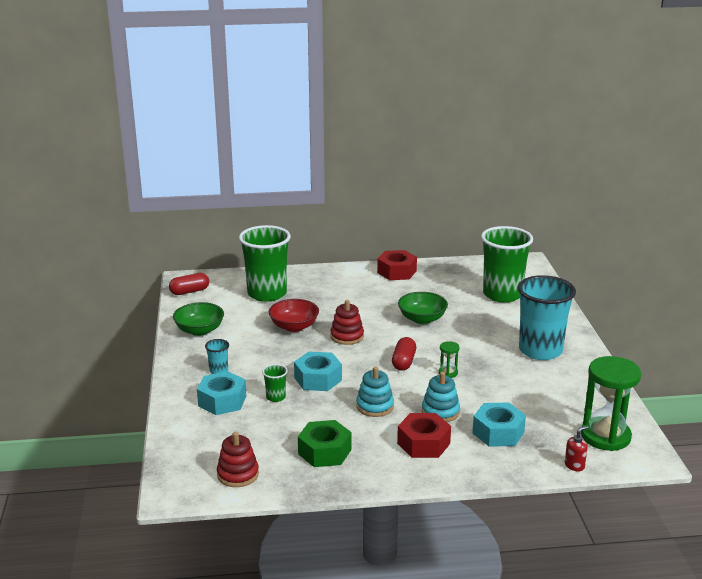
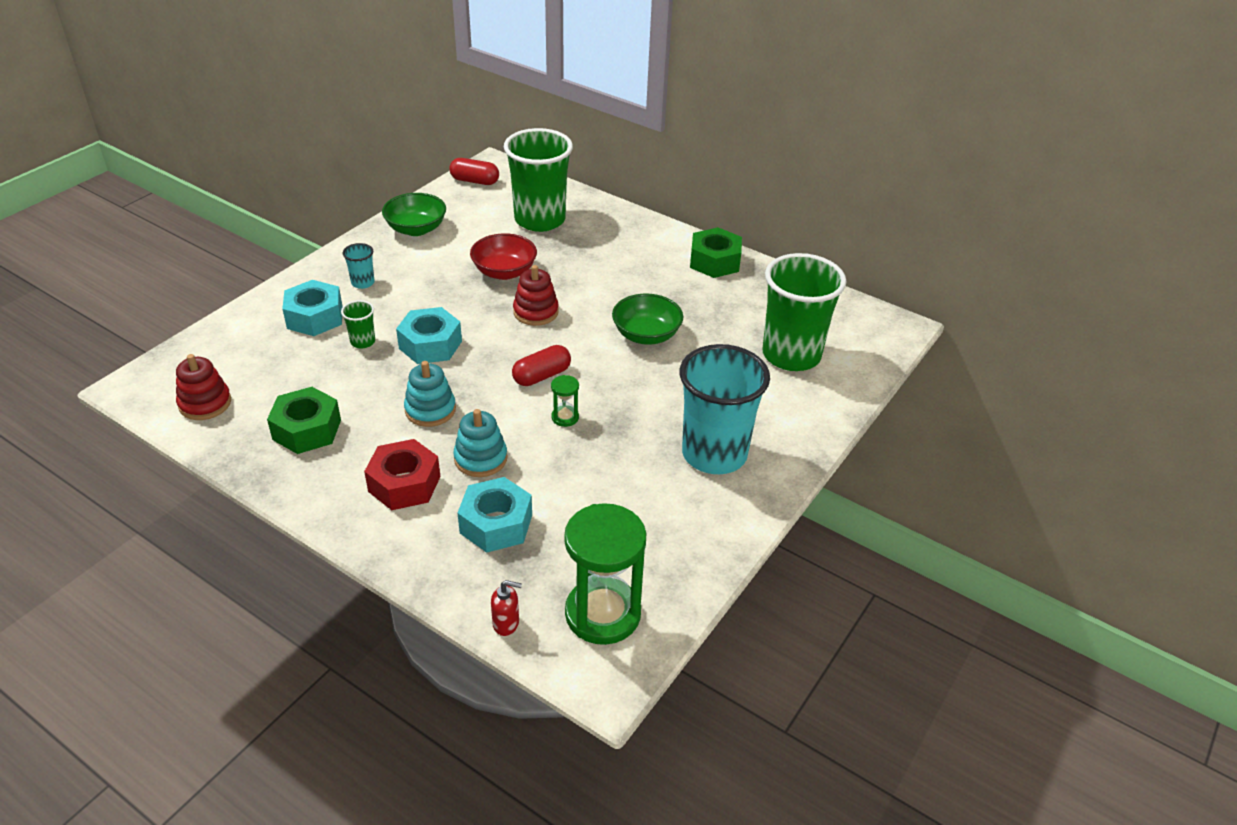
camera: 40 degrees right, 15 degrees up
(397, 272) = (714, 261): red nut -> green nut

